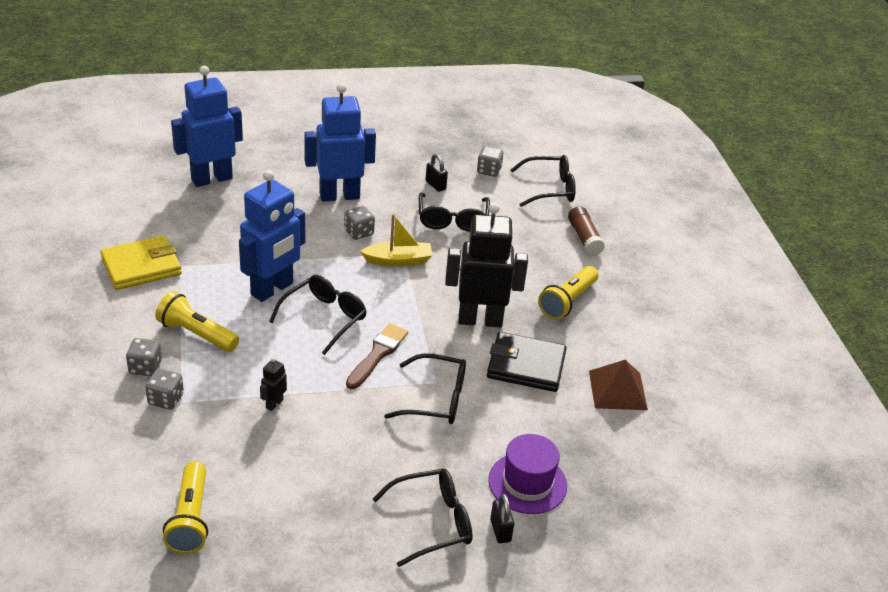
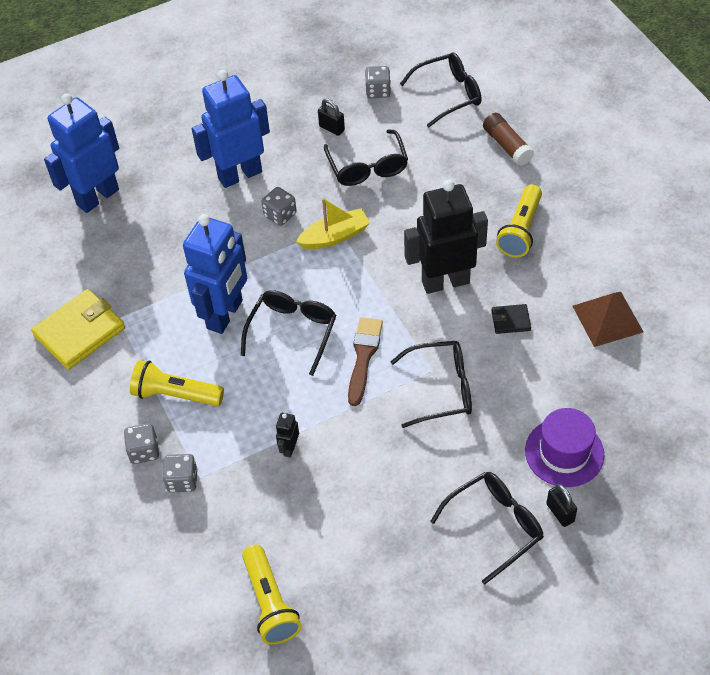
camera: 10 degrees left, 15 degrees up
(526, 366) = (510, 320): black wallet -> black wallet, size x0.49

